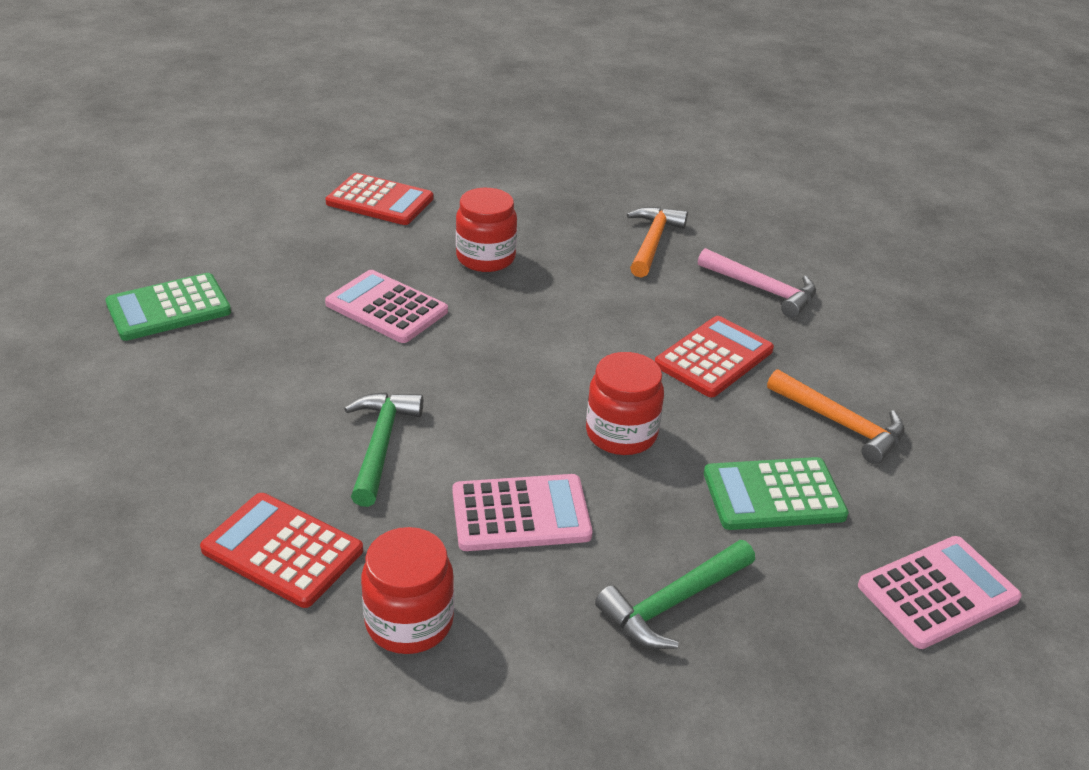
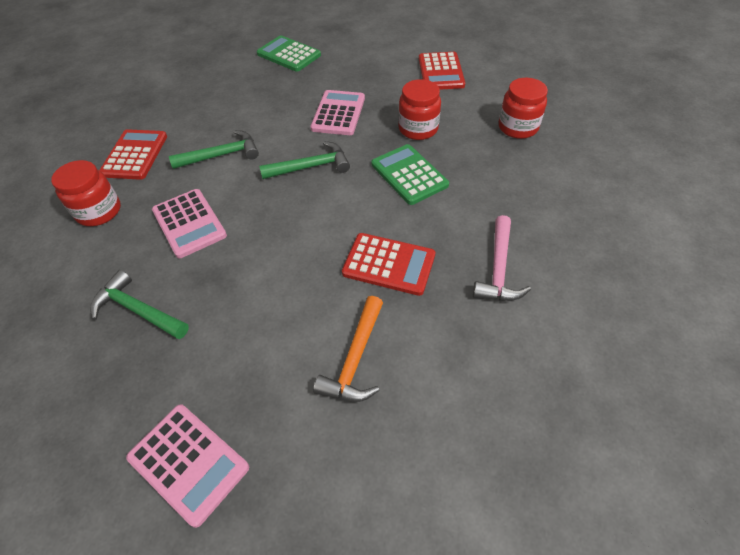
camera: 70 degrees right, 15 degrees up
(487, 365) = (311, 166): none -> green hammer
(621, 434) = (279, 242): red jar -> red jar (518, 127)
(652, 242) = (507, 192): orange hammer -> none
(773, 495) = (254, 336): green calculator -> green calculator (409, 175)

